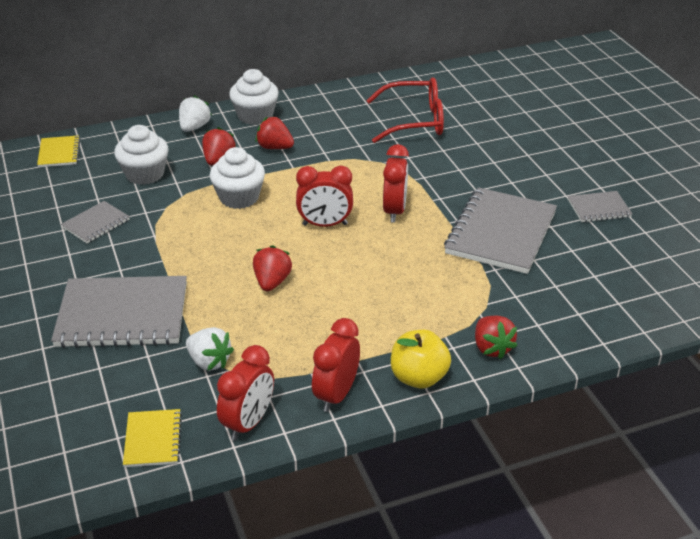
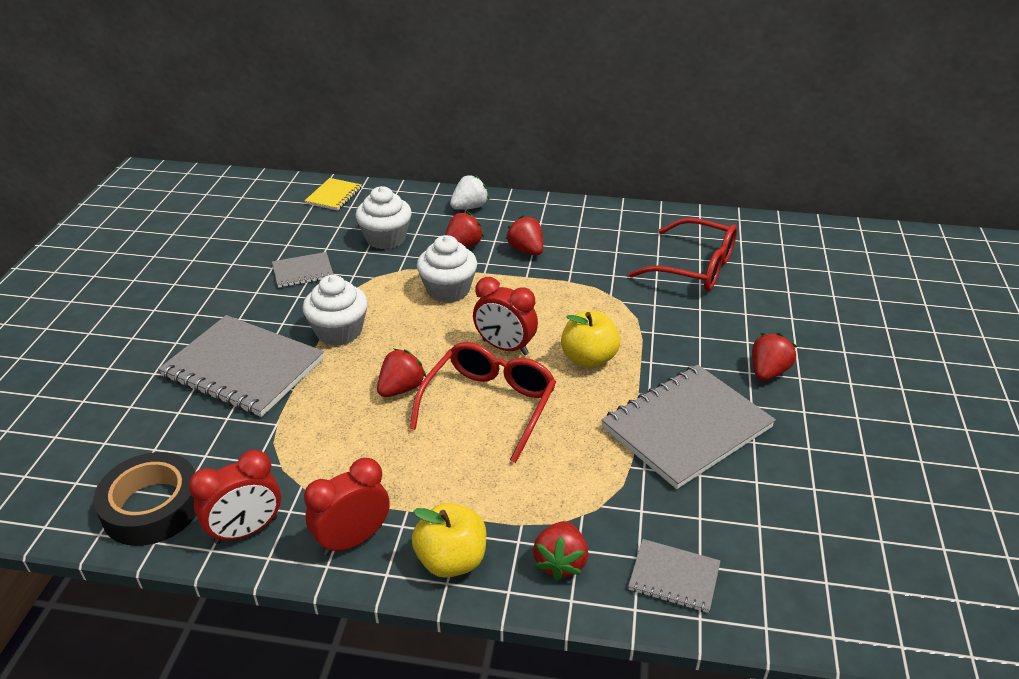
camera: 30 degrees right, 0 degrees up
(153, 440) = (152, 506): yellow notebook -> black tape
(209, 361) = (271, 448): white strawberry -> none
(255, 116) = (535, 213): white cupcake -> white cupcake (339, 331)
(351, 268) = (489, 404): none -> red glasses
(394, 211) = (588, 358): red clock -> yellow apple
(523, 177) = (768, 372): none -> red strawberry
(599, 208) = (833, 442): grey notebook -> grey notebook (674, 577)

